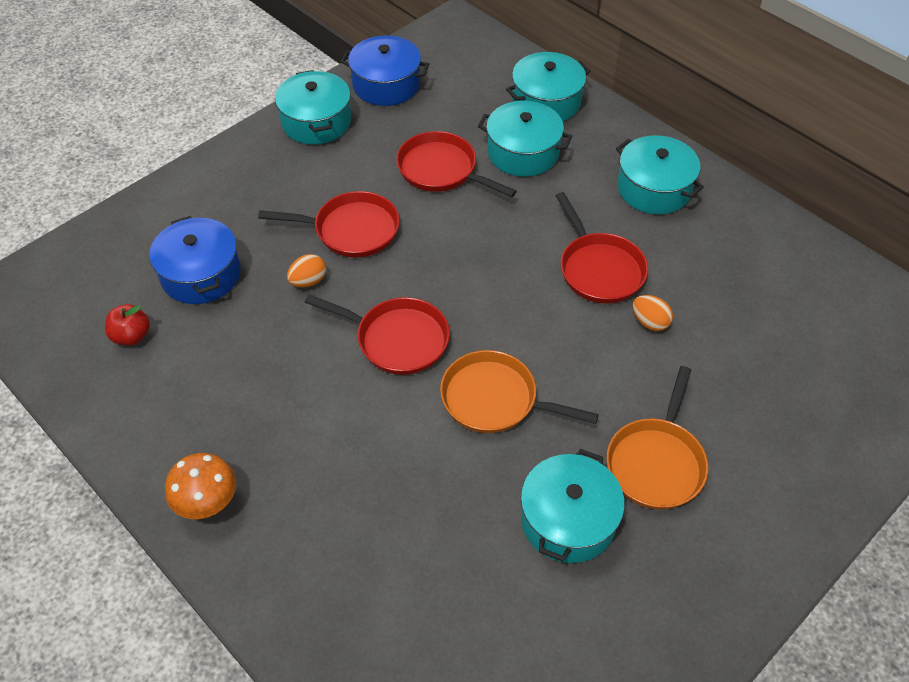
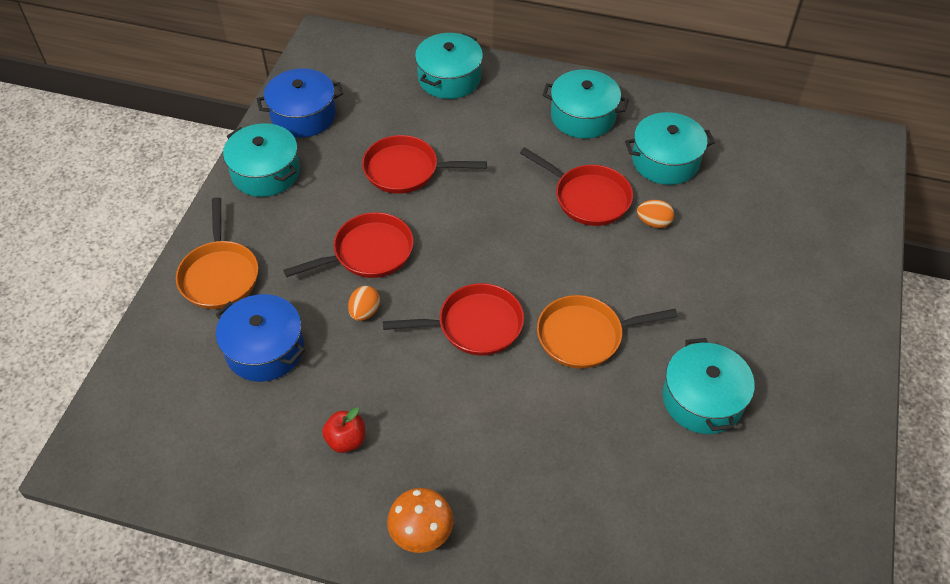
camera: 30 degrees left, 0 degrees up
(131, 336) = (244, 431): red apple -> red apple (346, 440)
(523, 152) = (461, 128): turquoise pot -> turquoise pot (665, 161)
(656, 462) = (732, 325): orange pan -> orange pan (219, 275)

